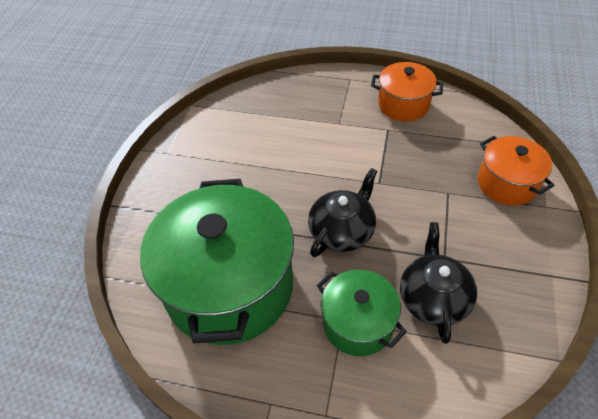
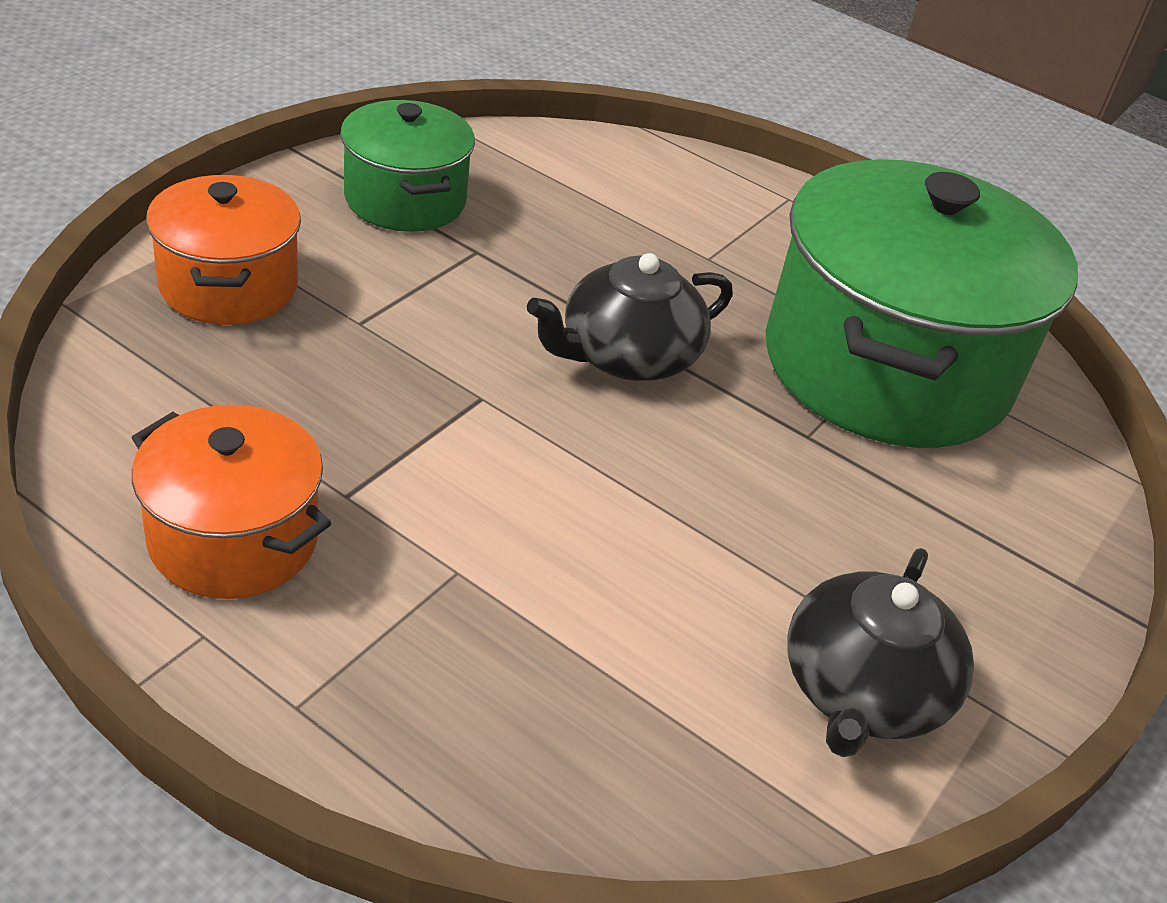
camera: 165 degrees left, 10 degrees down
(358, 323) = (687, 246): green pot -> green pot (405, 200)
(433, 297) = (544, 223): black teapot -> black teapot (862, 691)

